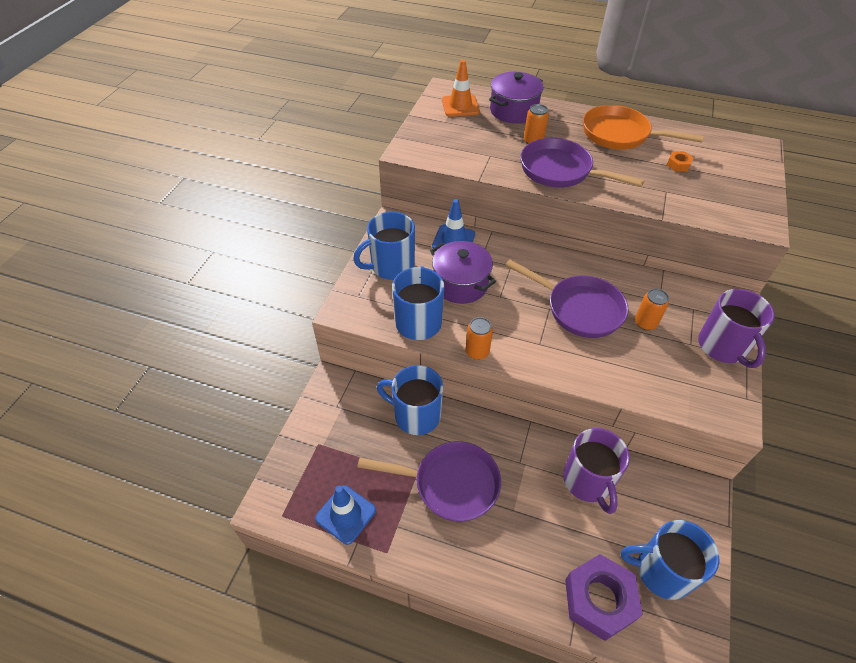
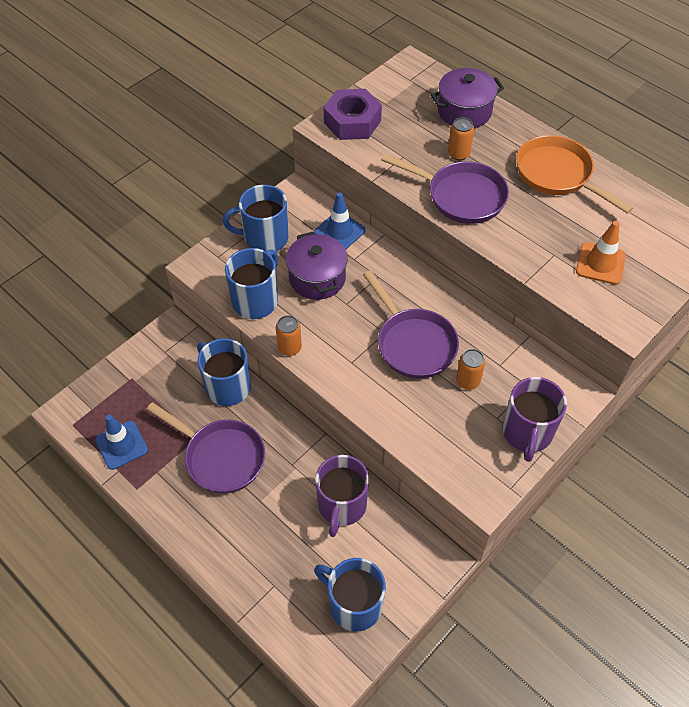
camera: 25 degrees right, 5 degrees up
(460, 106) = (413, 89): orange traffic cone -> orange traffic cone (600, 263)
(560, 171) = (461, 196): purple pan -> purple pan turned 150 degrees clockwise
(599, 599) = (284, 601): purple nut -> purple nut (352, 121)
(678, 165) = (592, 229): orange nut -> none

